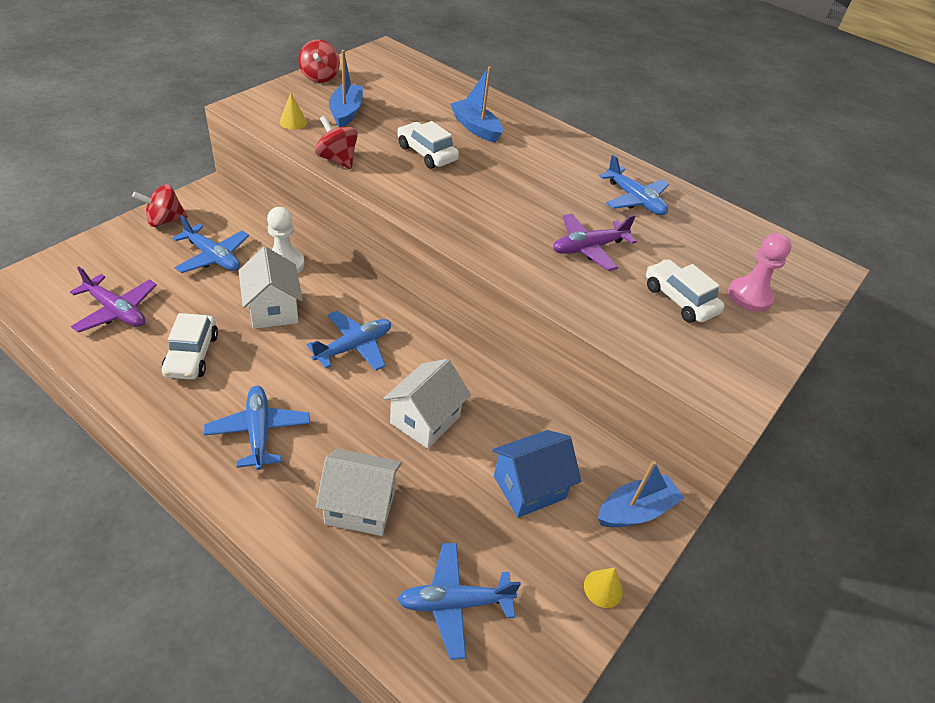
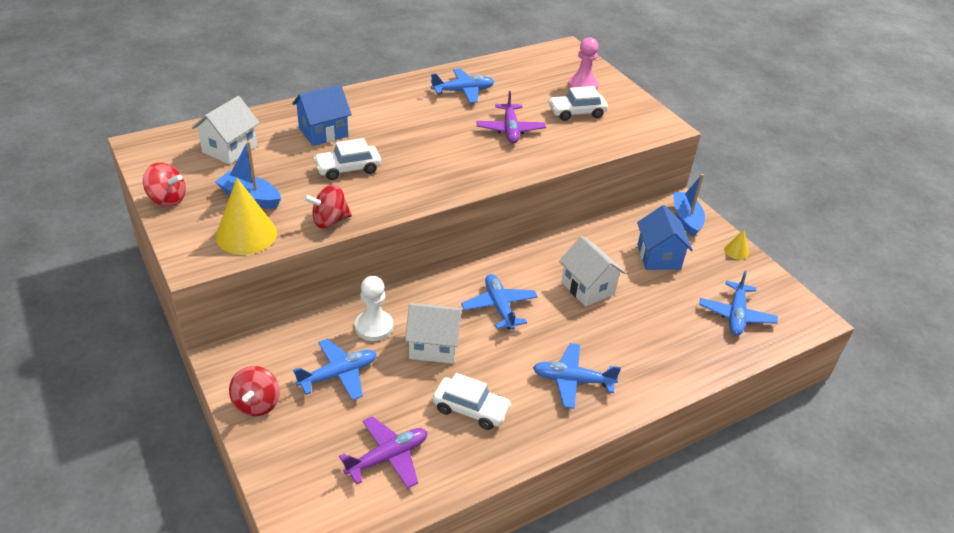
camera: 65 degrees left, 5 degrees down
(293, 122) = (246, 234): yellow cone -> yellow cone, size x2.08
(360, 506) = (655, 340): white house -> white house (230, 149)
(476, 128) = (323, 132): blue boat -> blue house

